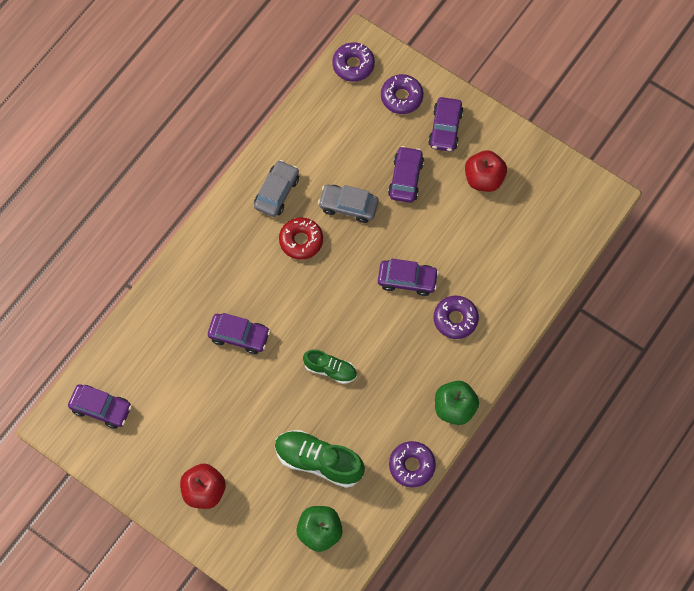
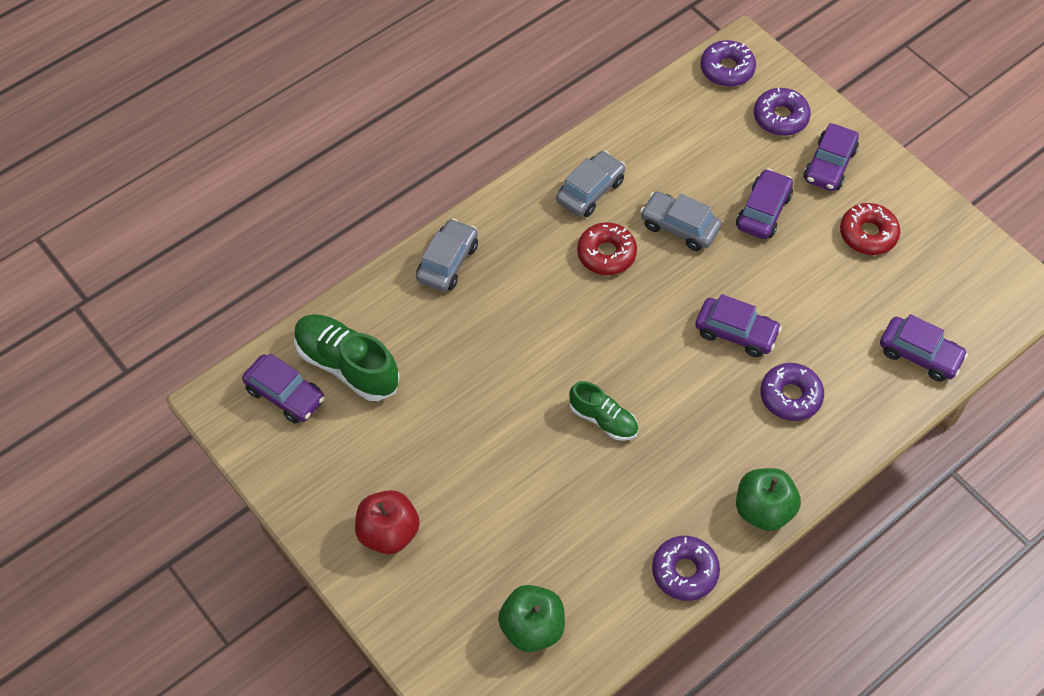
camera: 15 degrees right, 10 degrees down
(188, 276) = (448, 262): none -> grey car
(239, 336) = (493, 349): purple car -> purple car (919, 355)
(318, 461) = (555, 533): green shoe -> green shoe (347, 365)
(484, 179) = (868, 234): red apple -> red donut

